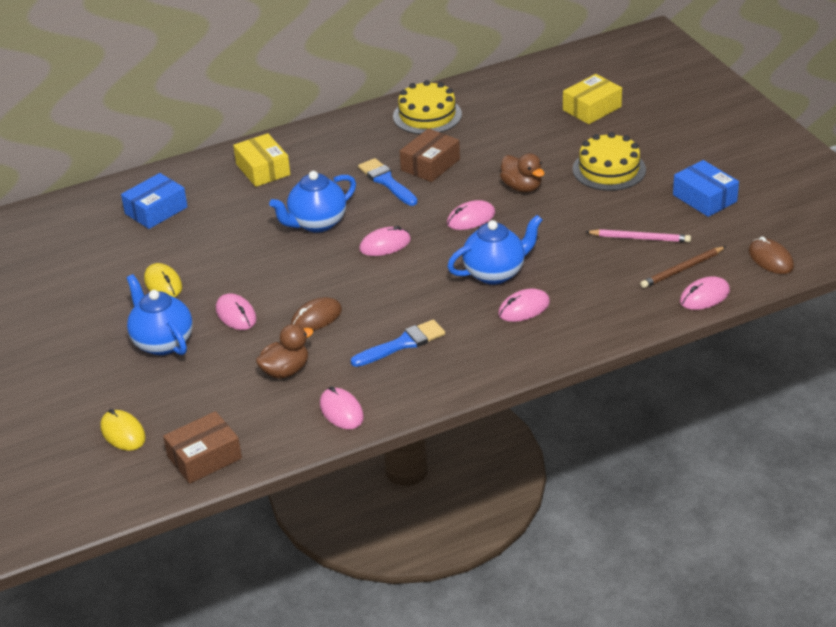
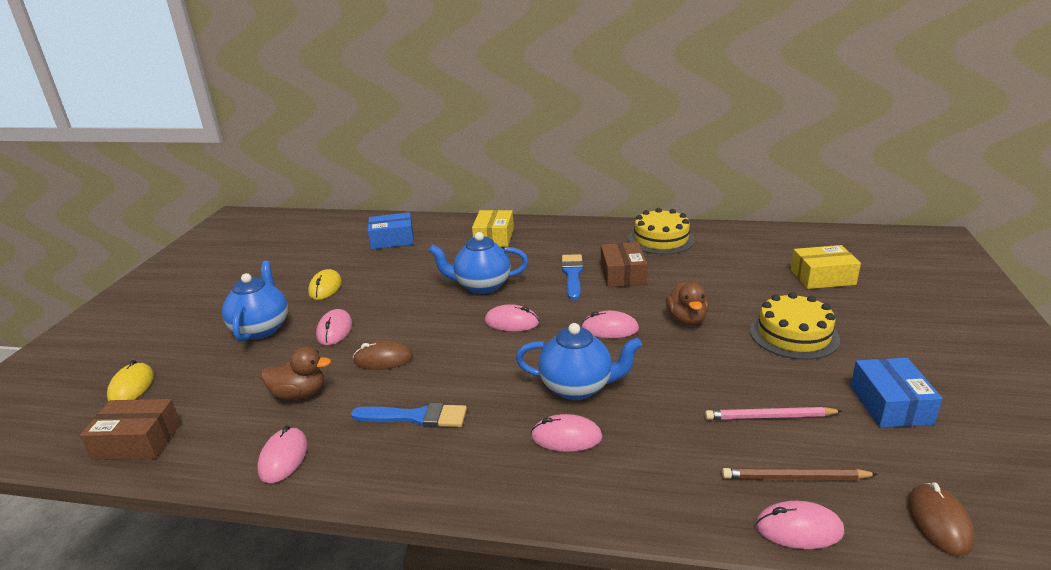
camera: 35 degrees right, 10 degrees down
(430, 165) = (623, 274): brown box -> brown box turned 75 degrees counterclockwise
(640, 238) = (770, 417): pink pencil -> pink pencil turned 135 degrees clockwise

